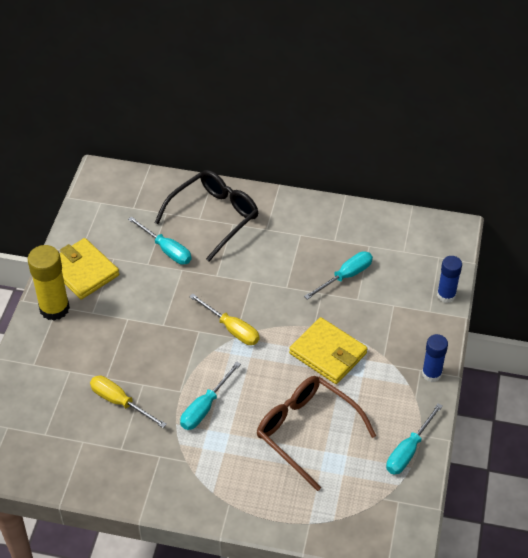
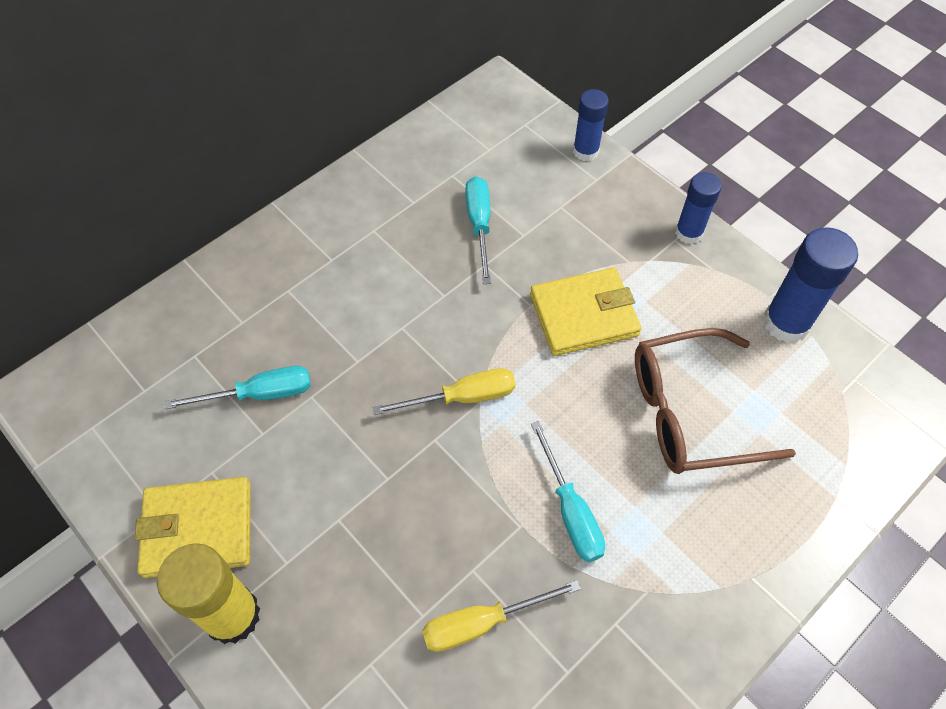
camera: 55 degrees left, 10 degrees up
(214, 217) = (256, 304): black glasses -> none
(408, 450) = (786, 323): turquoise screwdriver -> blue glue stick

